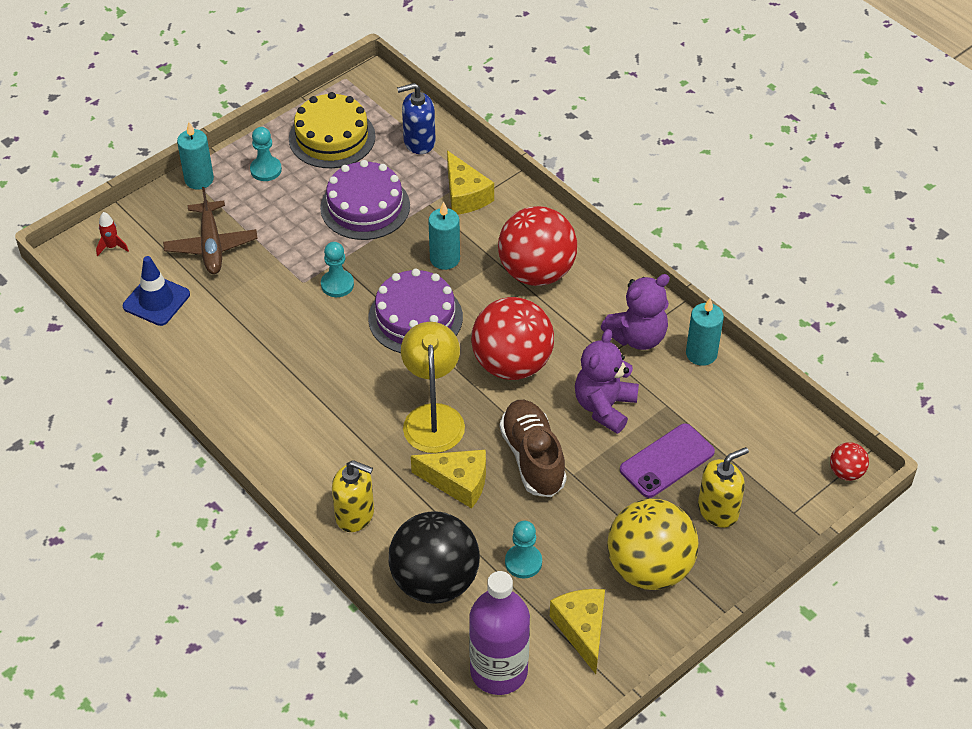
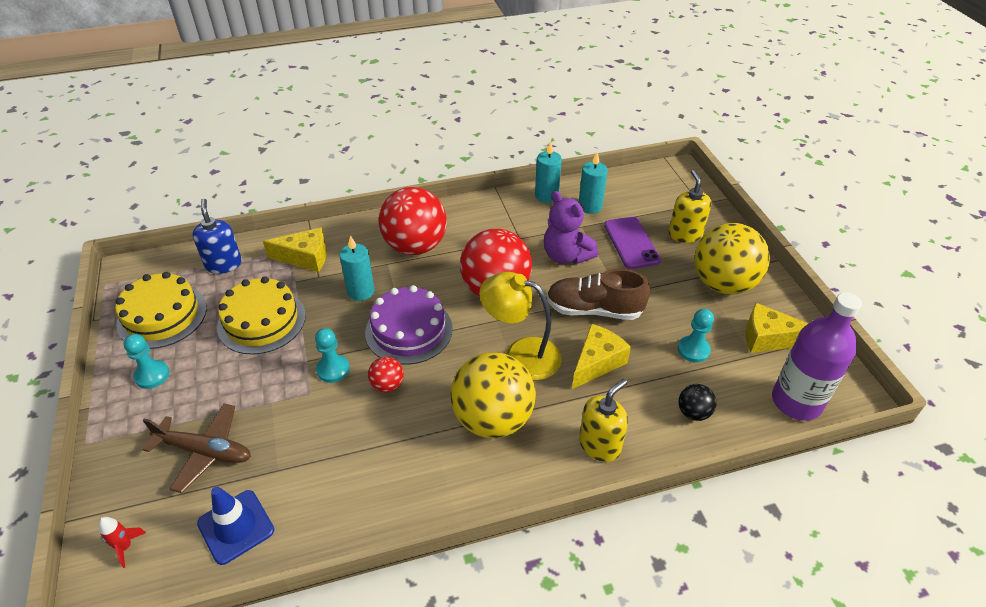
camera: 65 degrees left, 5 degrees down
(199, 179) = (111, 433): turquoise candle -> turquoise candle (590, 206)
(343, 423) = (492, 419): none -> yellow ball
(365, 207) = (261, 321): purple cake -> yellow cake
(419, 142) = (224, 264): blue soap dispenser -> blue soap dispenser turned 150 degrees clockwise
(435, 581) = (693, 412): black ball -> black ball, size x0.44
(637, 337) = (512, 218): purple teddy bear -> none
(846, 472) = (677, 172): red ball -> red ball (387, 385)

